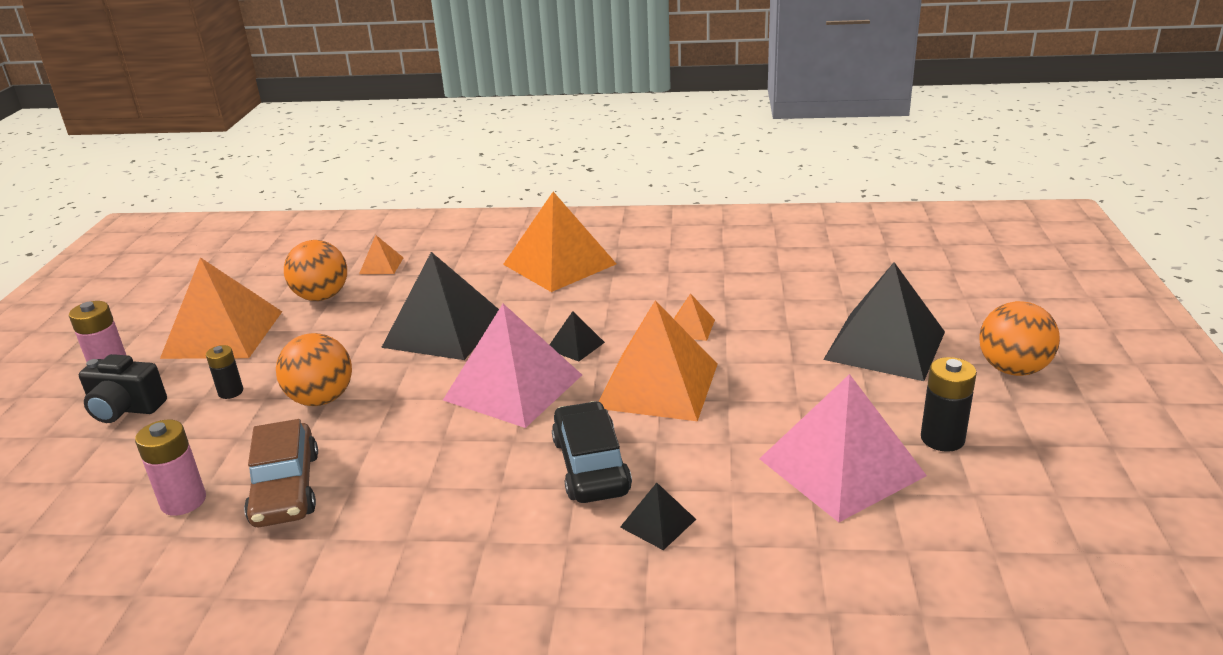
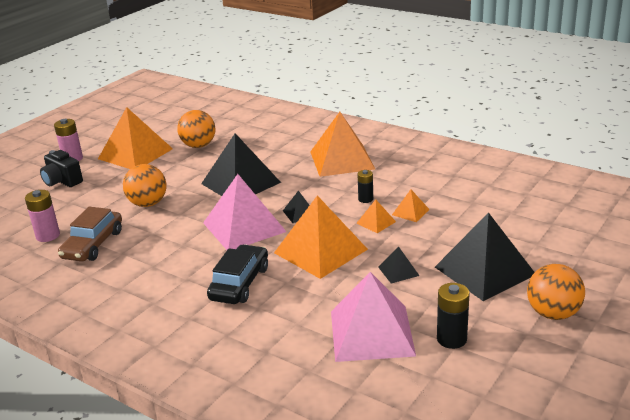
camera: 30 degrees right, 0 degrees up
(231, 392) = (112, 187): black battery -> black battery (365, 199)
(381, 265) = (245, 135): orange pyramid -> orange pyramid (410, 212)
(658, 523) = (241, 325): black pyramid -> black pyramid (398, 271)

